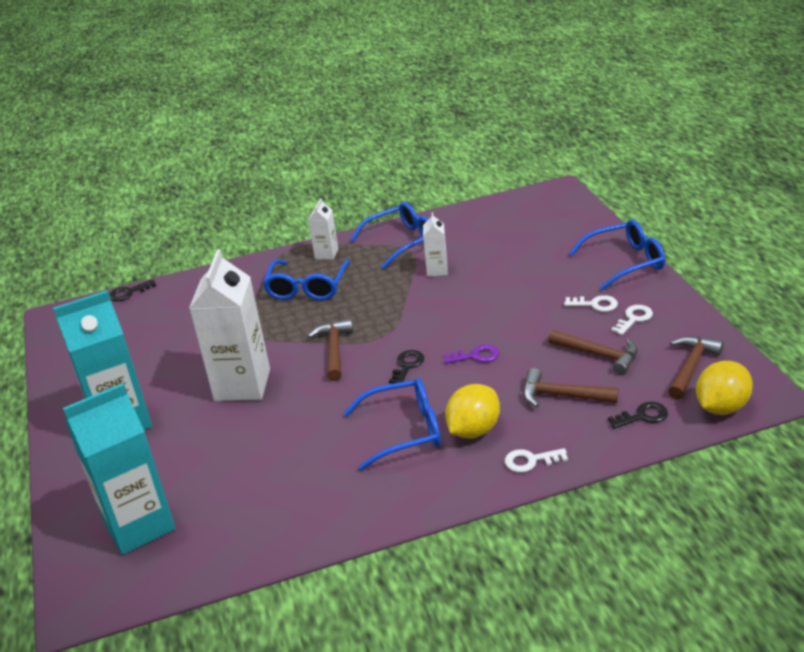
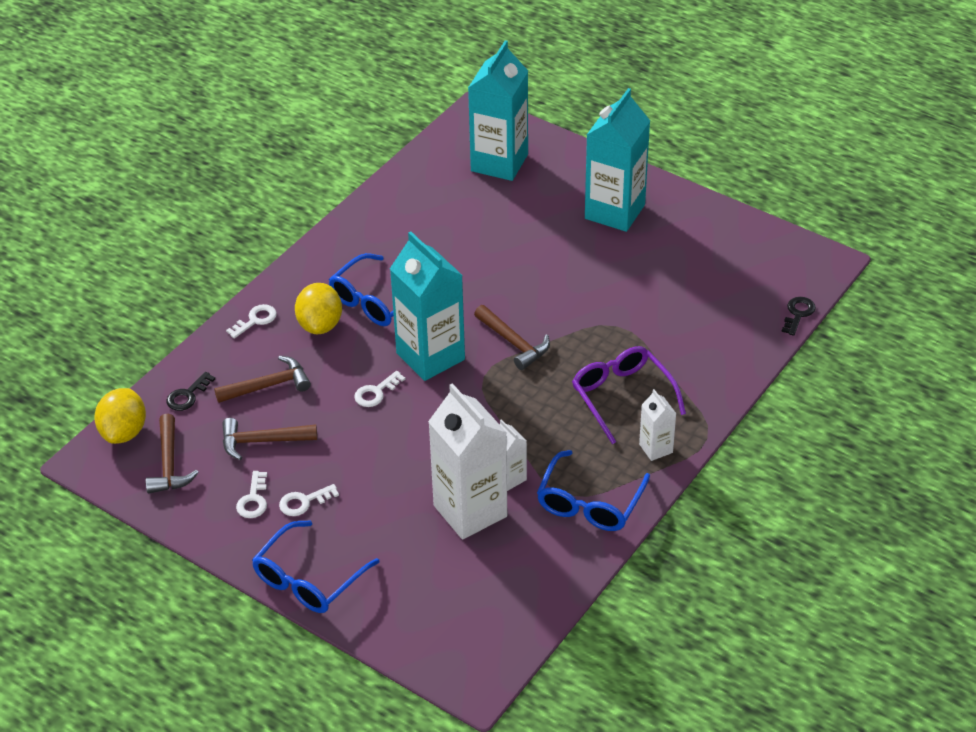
camera: 140 degrees right, 10 degrees up
(242, 385) = (556, 279): white carton -> white carton (470, 511)
(307, 288) = (622, 396): blue glasses -> purple glasses
(407, 366) = (430, 356): black key -> turquoise carton
(476, 356) = (376, 392): purple key -> white key

